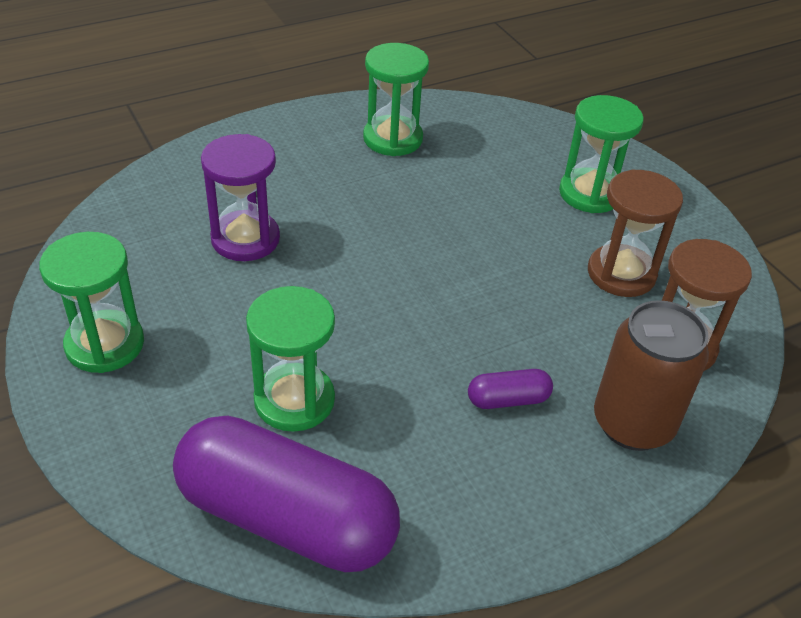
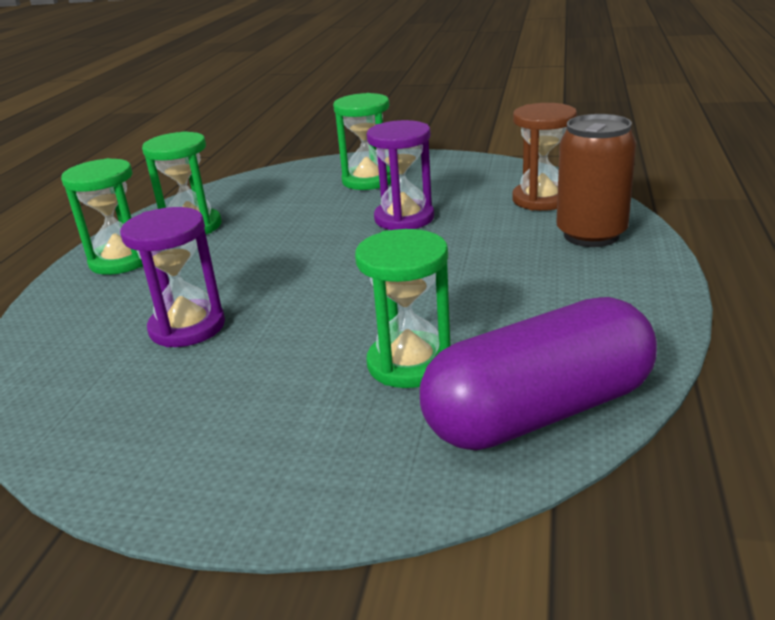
camera: 45 degrees left, 15 degrees down
(105, 344) = (194, 456): green hourglass -> green hourglass (121, 260)
(508, 400) = (520, 270): purple capsule -> none
(535, 263) = (404, 218): none -> purple hourglass
(621, 273) = (454, 195): brown hourglass -> none

